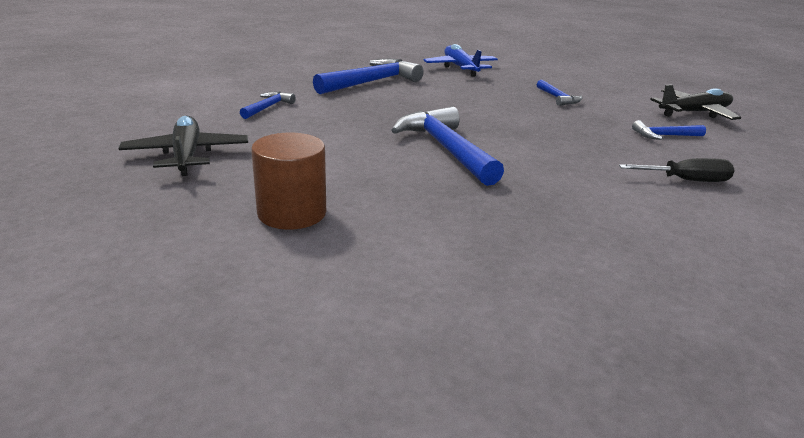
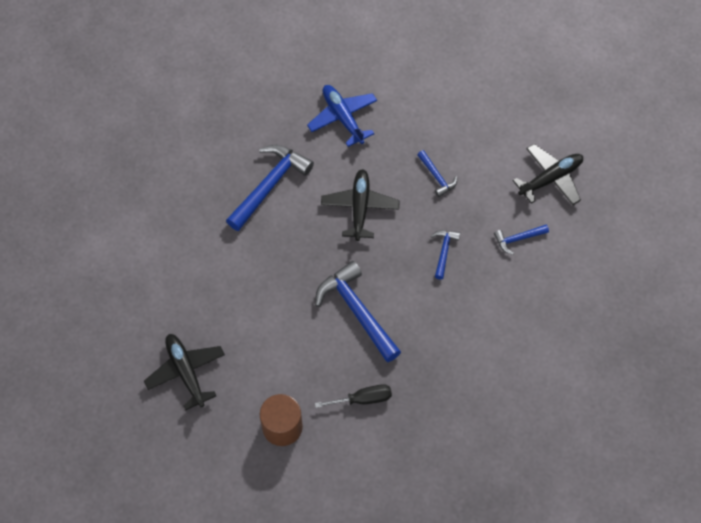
camera: 10 degrees left, 35 degrees up
(268, 107) = (204, 271): blue hammer -> blue hammer (444, 251)
(467, 101) = (360, 207): none -> black plane
(686, 180) = (521, 316): black screwdriver -> black screwdriver (363, 399)

